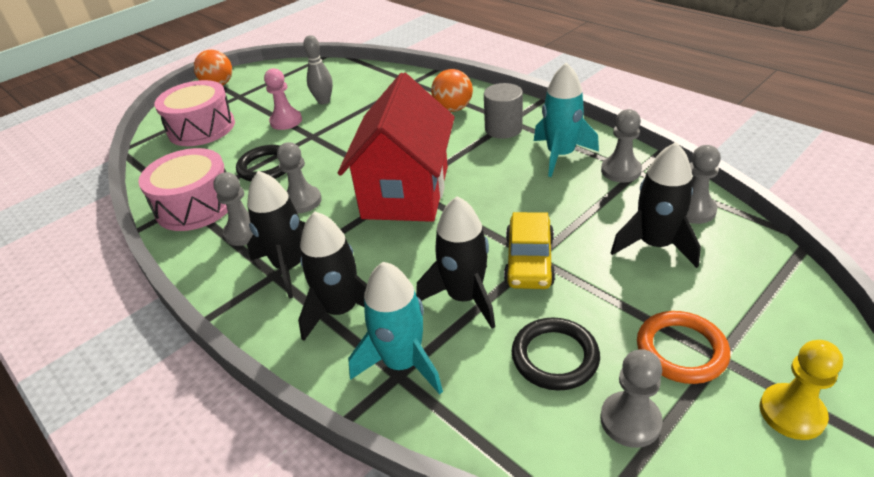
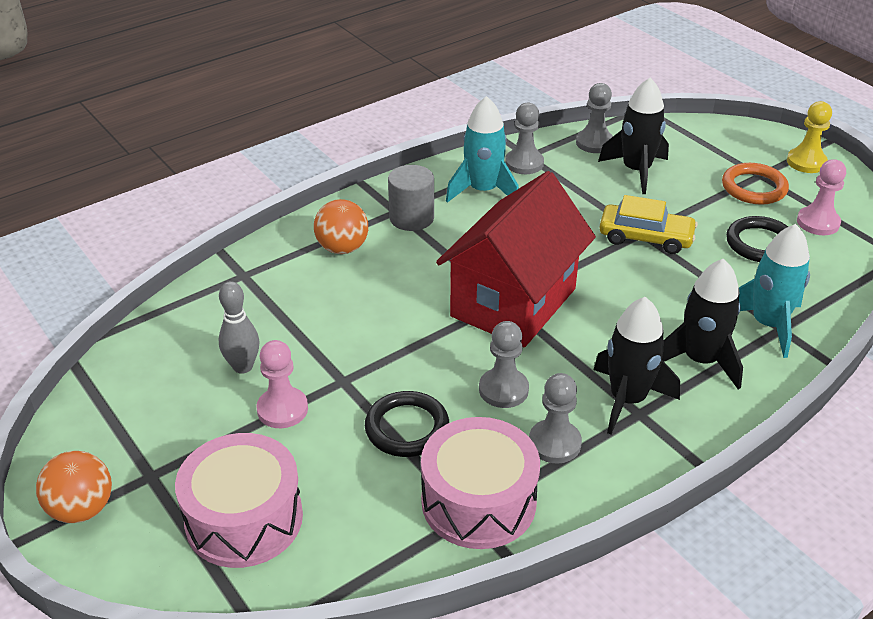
camera: 85 degrees left, 0 degrees up
(406, 192) = (513, 302): red house -> red house turned 75 degrees counterclockwise
(464, 297) = (689, 280): black rocket -> none
(630, 420) = (818, 222): grey pawn -> pink pawn

